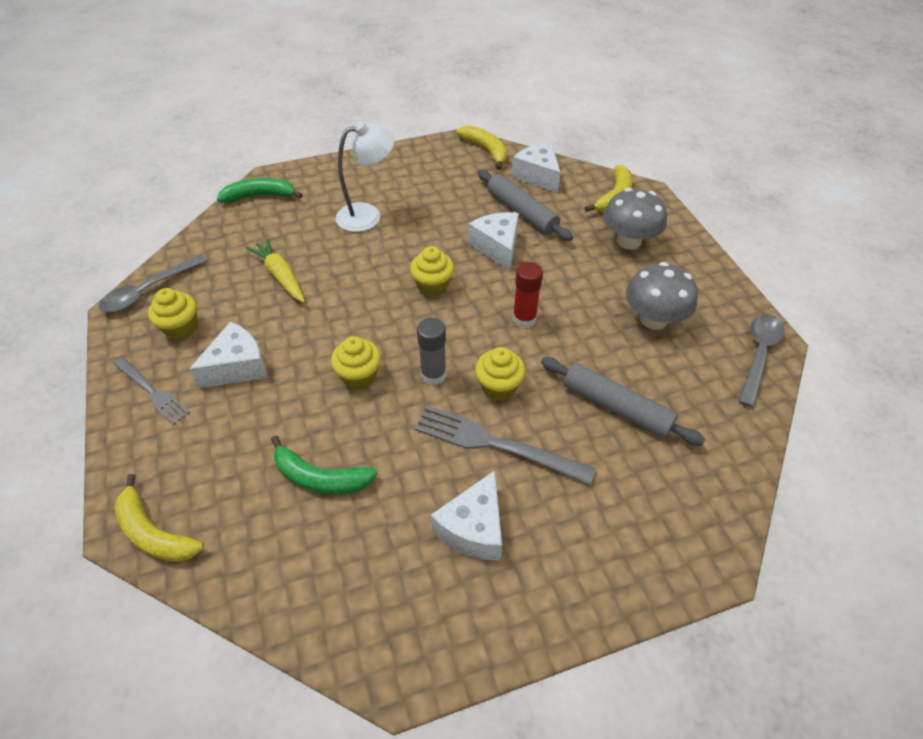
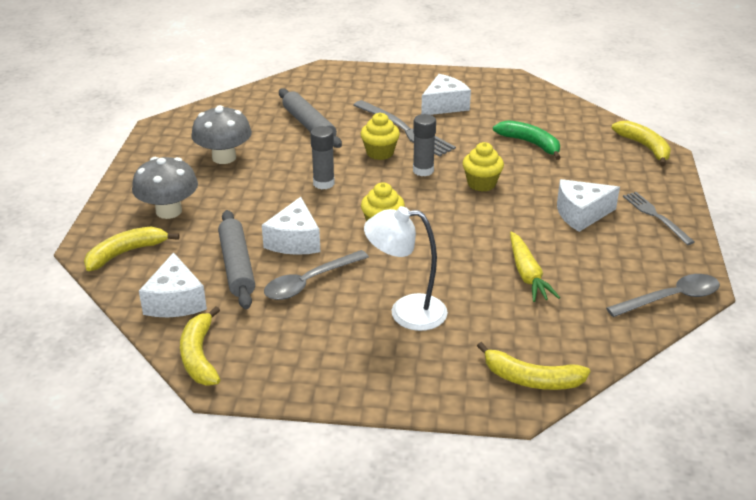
camera: 155 degrees left, 15 degrees down
(181, 328) = (633, 255): yellow cupcake -> none
(260, 196) = (531, 379): green banana -> yellow banana
(524, 319) = (323, 183): red glue stick -> grey glue stick
(758, 355) = (180, 123): grey spoon -> grey spoon (309, 282)

